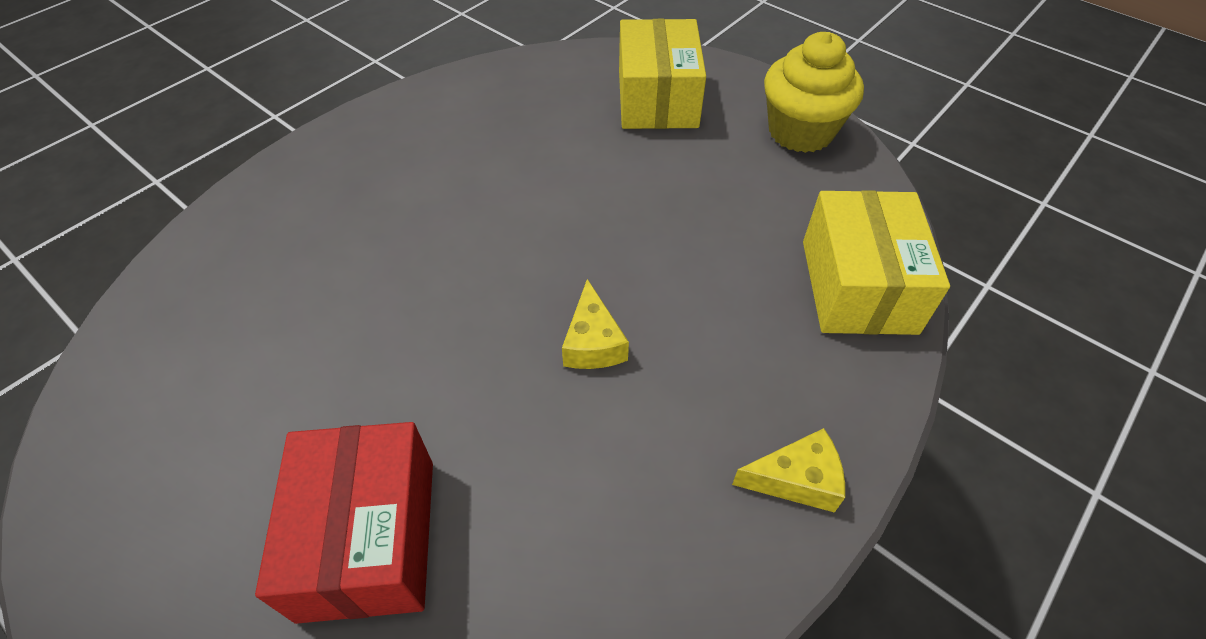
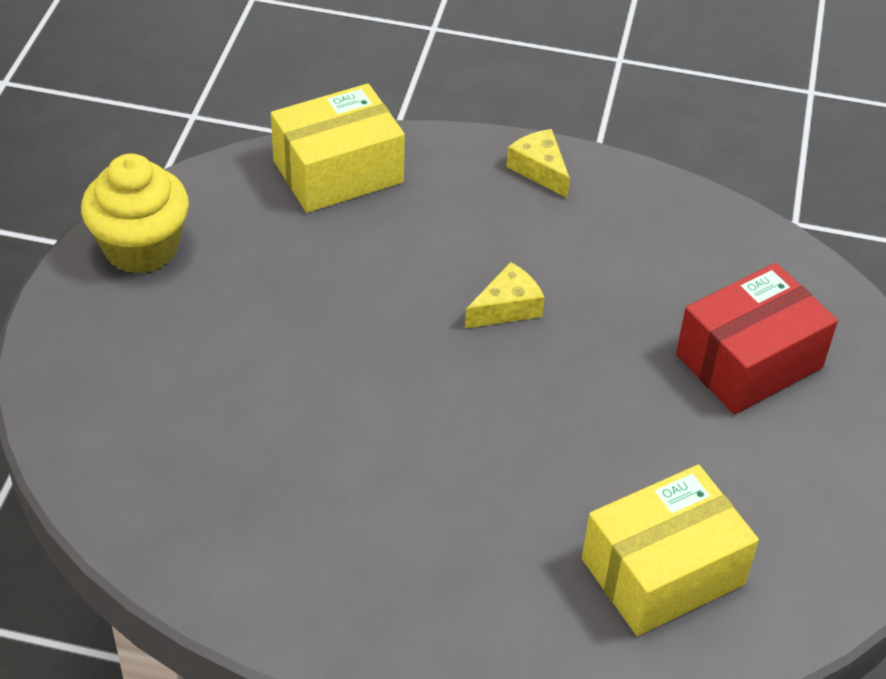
camera: 120 degrees left, 5 degrees down
(657, 99) = (141, 377): yellow box -> yellow box (662, 571)

